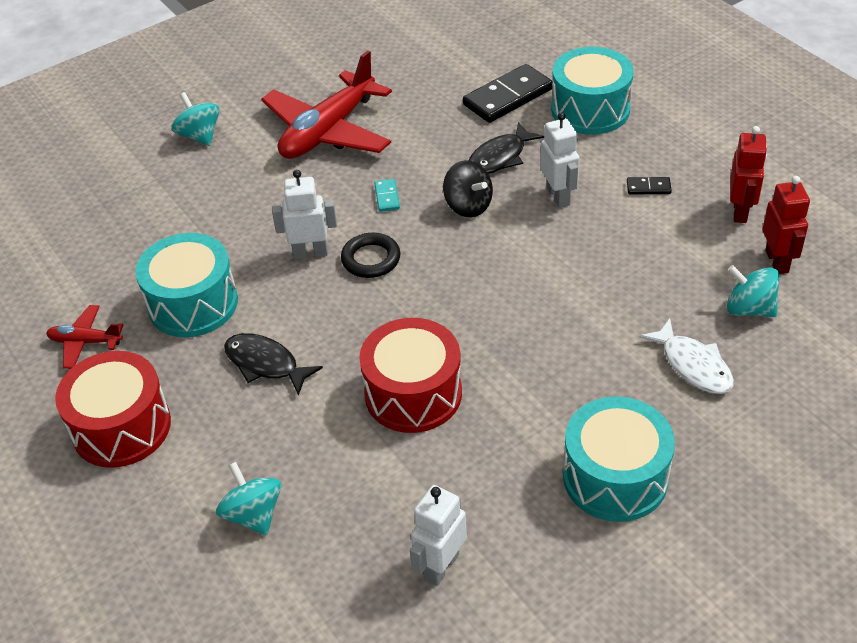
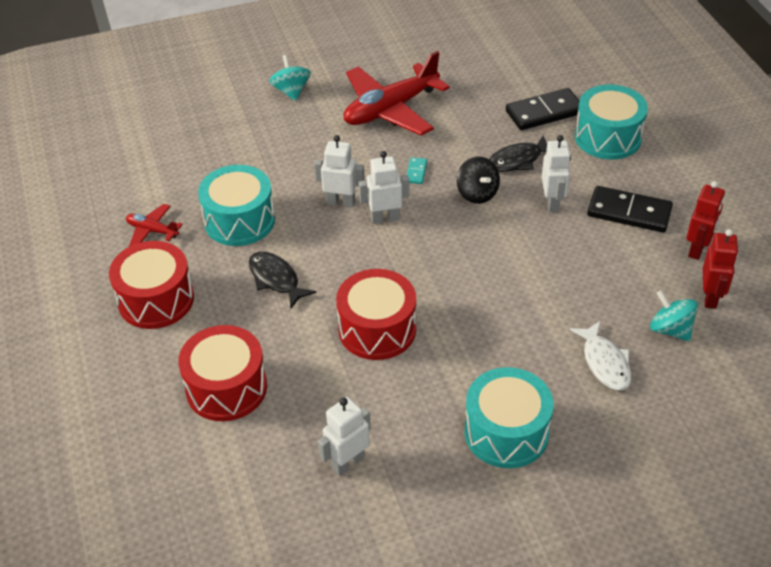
camera: 15 degrees right, 0 degrees up
(253, 514) = (226, 388): turquoise spinning top -> red drum
(371, 259) = (385, 218): black ring -> white robot
(648, 187) = (629, 212): black domino -> black domino, size x2.17

